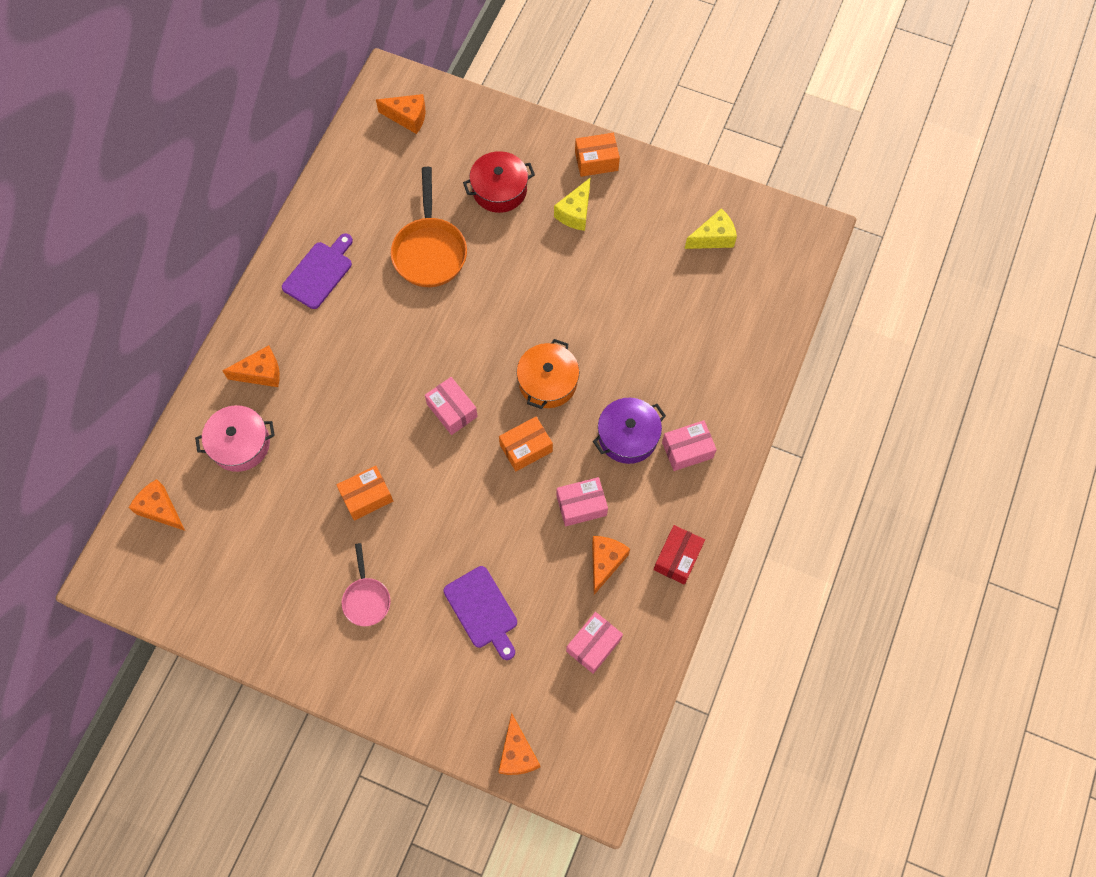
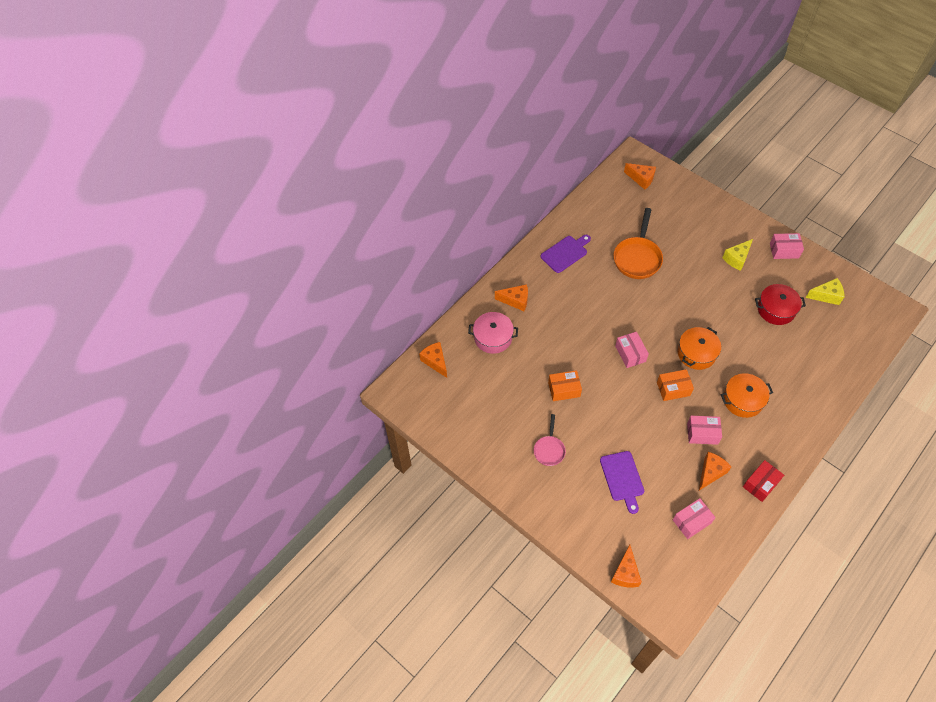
camera: 20 degrees right, 10 degrees down
(499, 190) = (690, 233): red pot -> red pot (776, 309)
(596, 161) = (757, 232): orange box -> none
(628, 436) = (743, 400): purple pot -> orange pot
(687, 450) = (781, 419): pink box -> pink box (784, 250)

